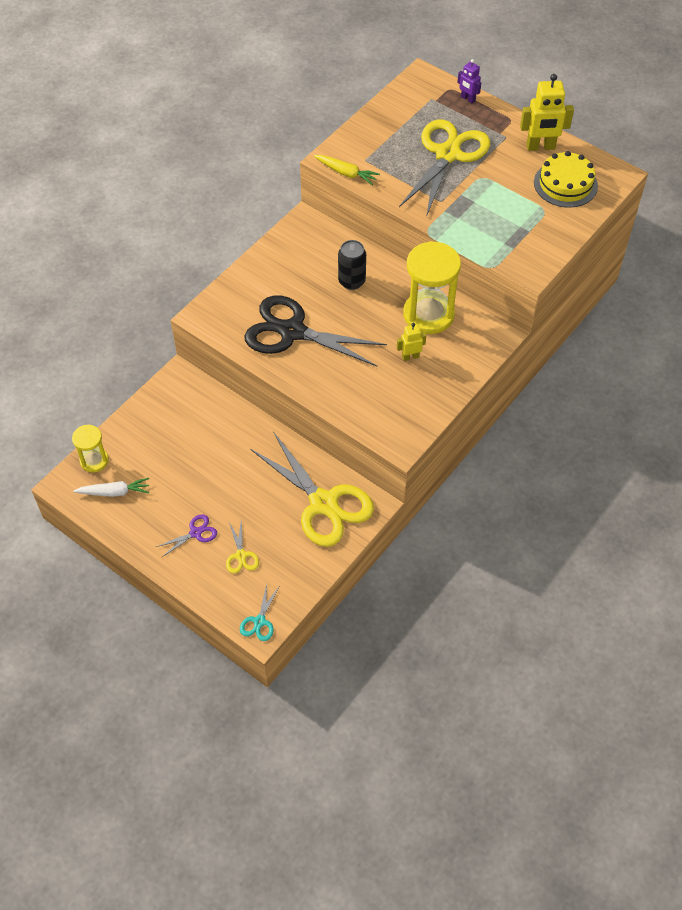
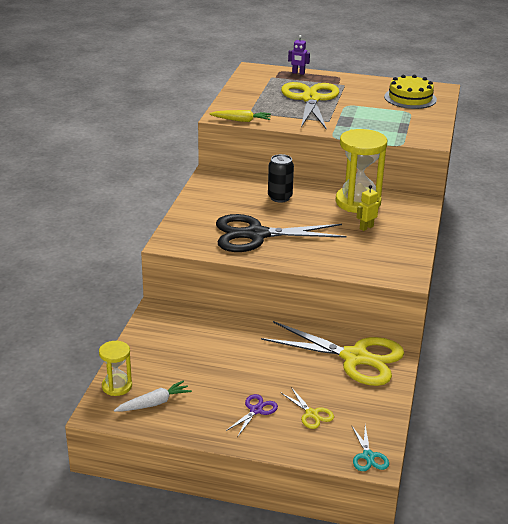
camera: 25 degrees left, 25 degrees down
(540, 147) = (374, 85): yellow robot -> none

